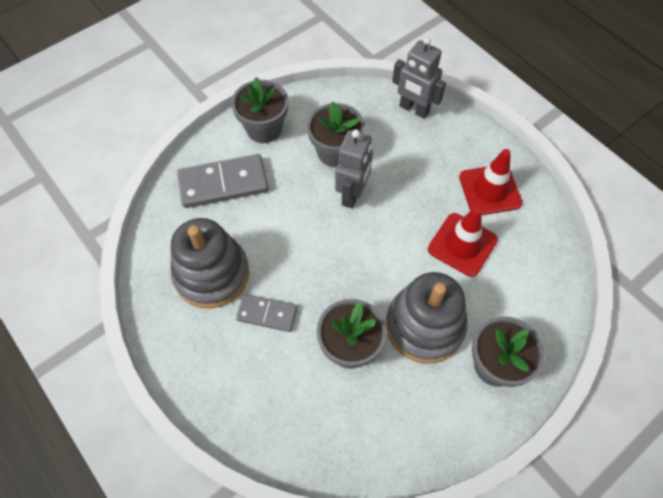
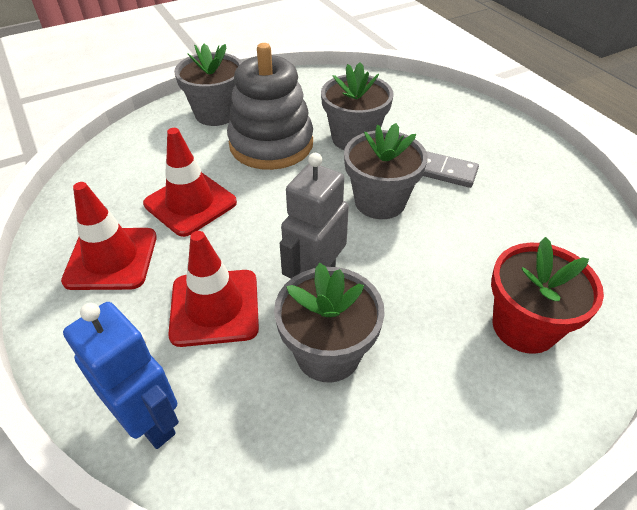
camera: 170 degrees left, 15 degrees down
(212, 274) = (516, 213): grey stacking toy -> none
(223, 183) = (524, 326): grey domino -> red flower pot
(264, 128) = (461, 425): grey flower pot -> grey flower pot (380, 201)
(408, 168) = (215, 307): none -> red traffic cone
(414, 109) = (150, 421): grey robot -> blue robot

